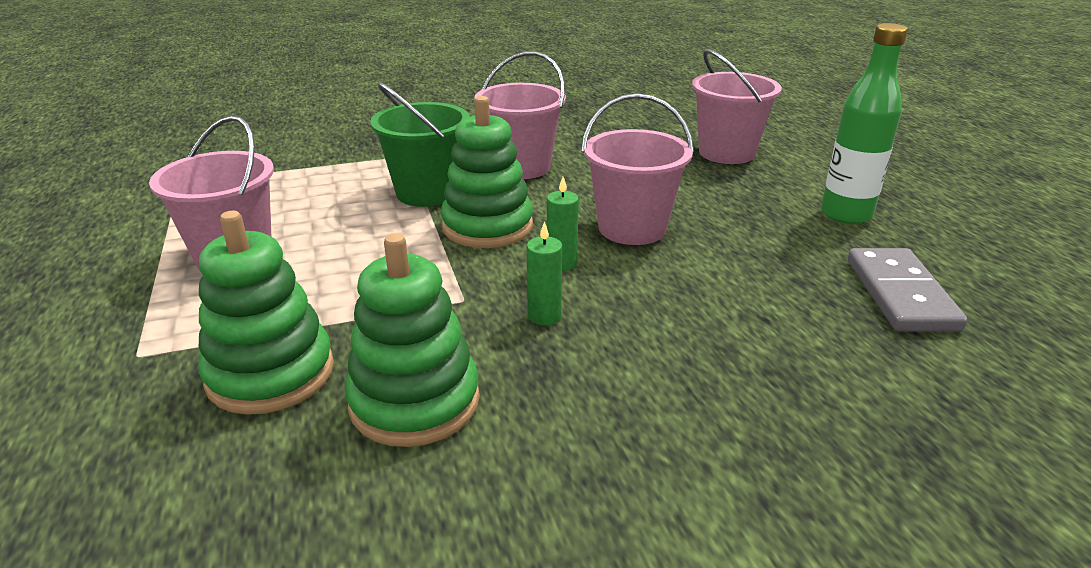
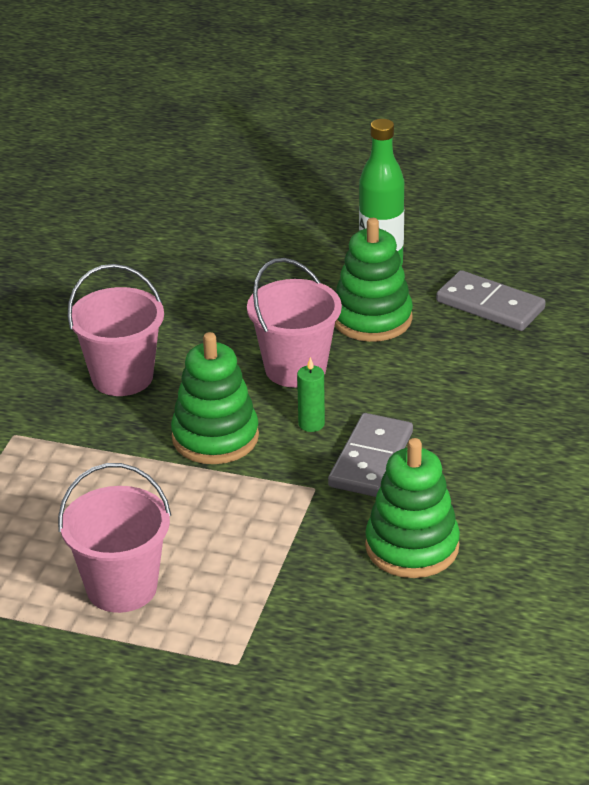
camera: 55 degrees left, 5 degrees up
(271, 373) = (322, 602): green stacking toy -> green stacking toy (372, 319)
(427, 193) = (114, 448): green bucket -> none
(544, 316) = (370, 459): green candle -> grey domino
(726, 153) = (223, 258): pink bucket -> none

